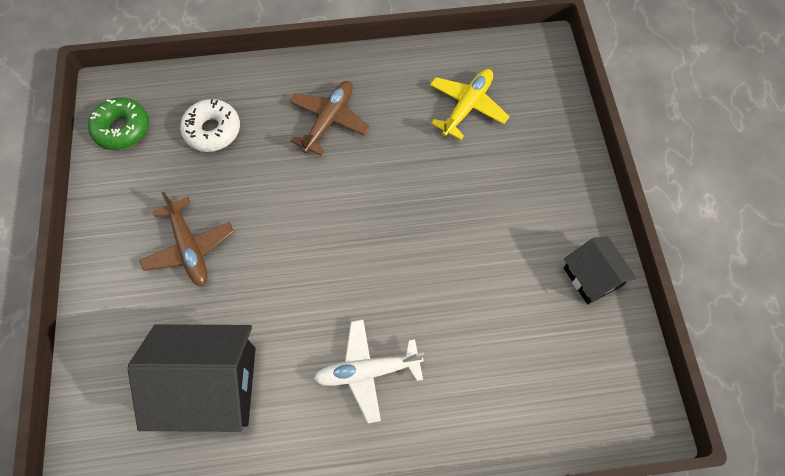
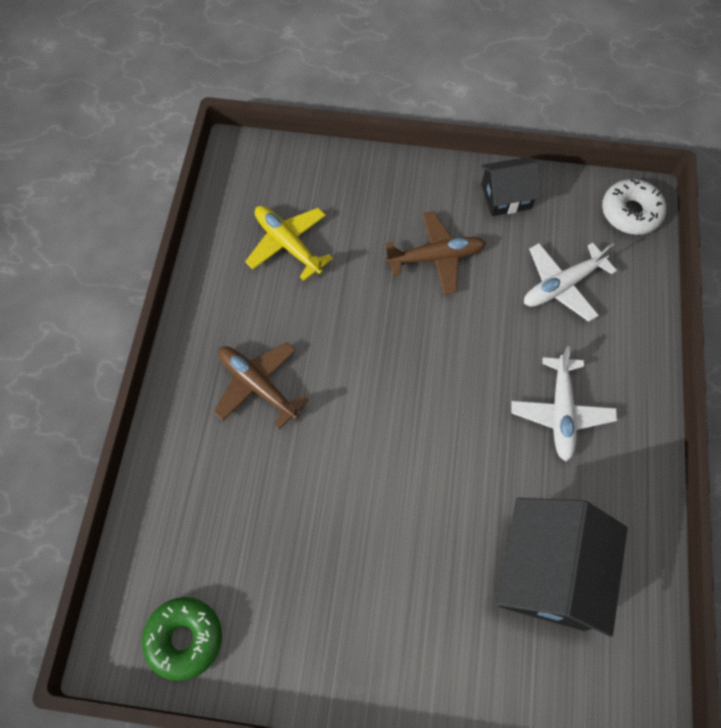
camera: 75 degrees left, 0 degrees up
(189, 248) = (380, 573): brown plane -> brown plane (436, 257)
(212, 130) = (227, 521): white donut -> white donut (630, 212)
(507, 350) = (562, 285): none -> white plane

